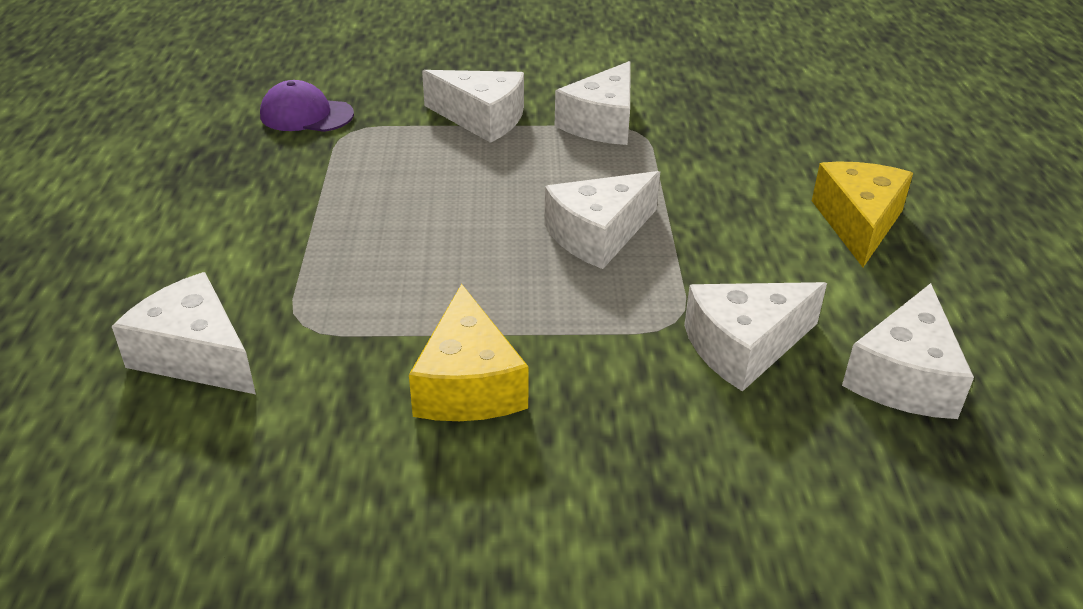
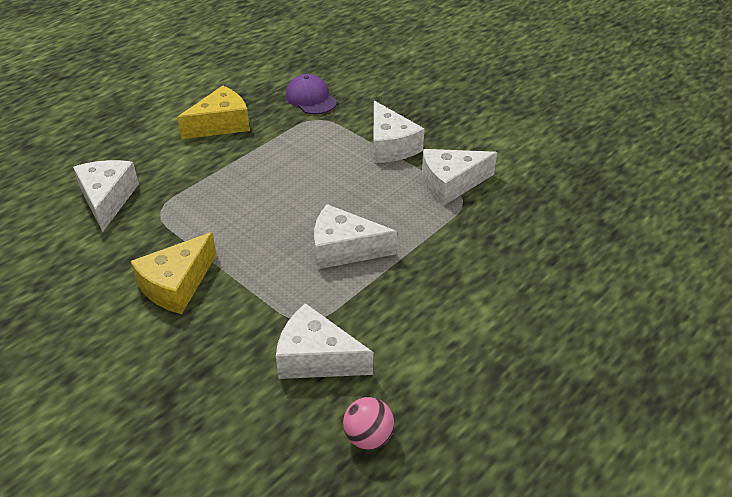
camera: 45 degrees right, 5 degrees up
(858, 223) = (498, 337): yellow cheese -> yellow cheese (221, 124)
(904, 377) = (368, 437): white cheese -> pink ball

